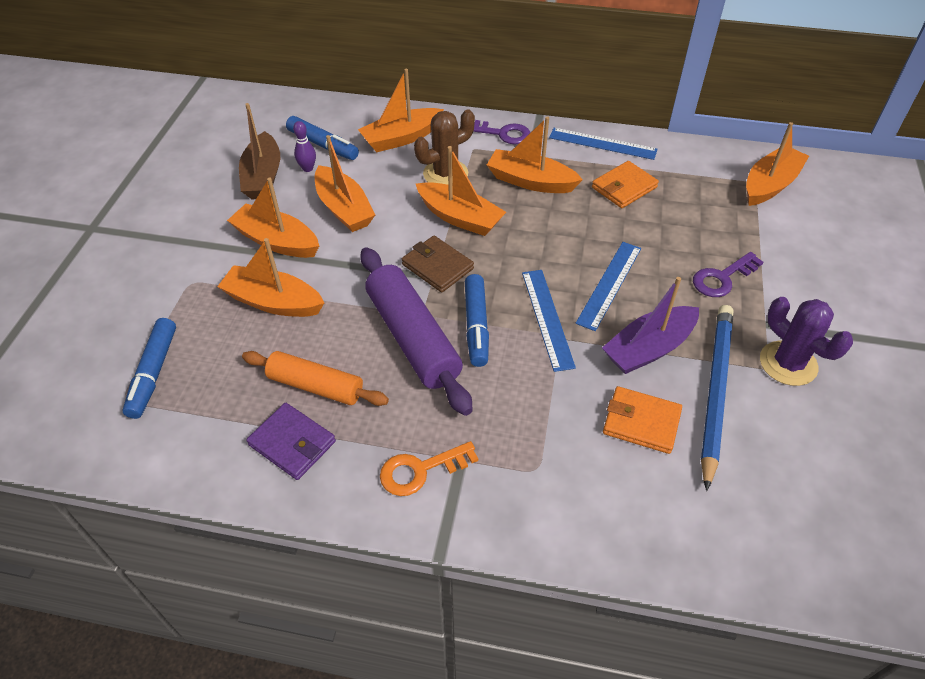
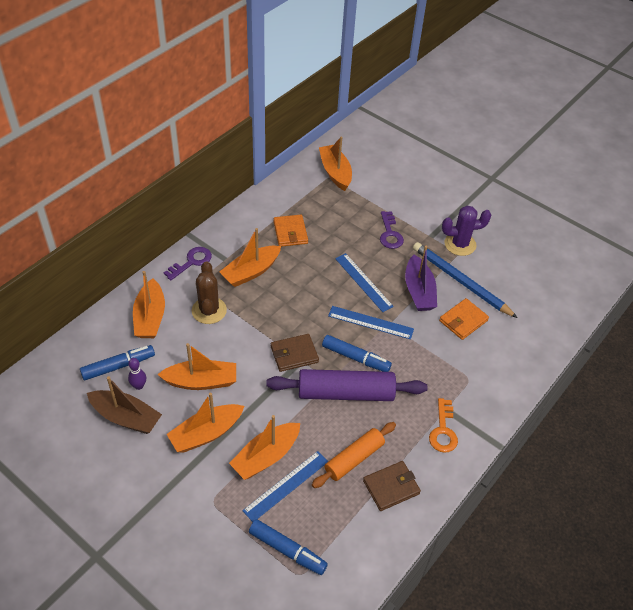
camera: 65 degrees left, 0 degrees up
(292, 443) = (391, 487): purple wallet -> brown wallet
(460, 217) = (258, 323): orange boat -> none
(602, 143) = (243, 220): blue ruler -> blue ruler (286, 485)

